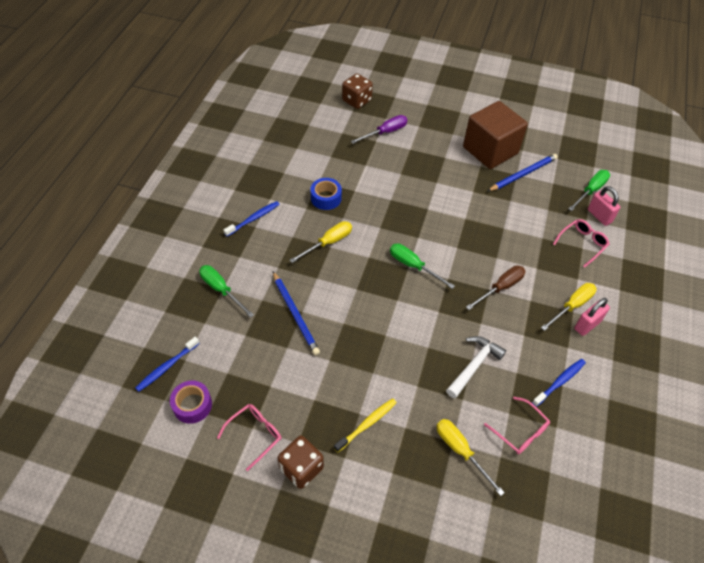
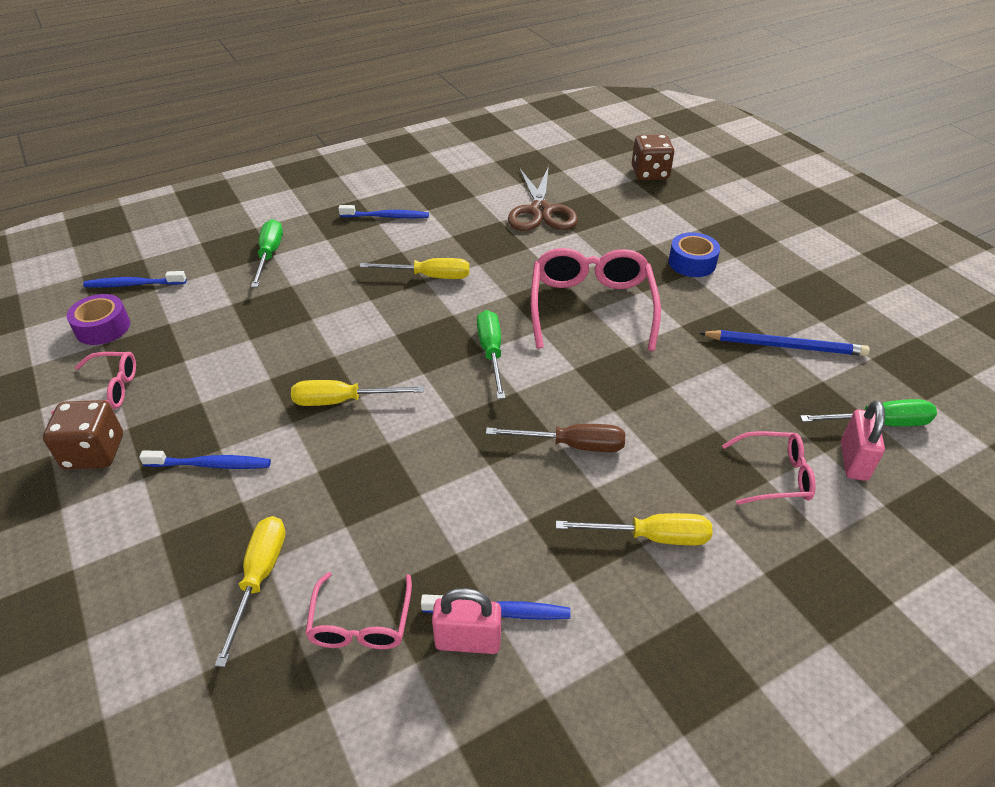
camera: 45 degrees right, 10 degrees down
(295, 314) = (301, 316): blue pencil -> none
(326, 198) = (486, 238): blue tape -> blue tape (692, 263)
(332, 161) = (540, 211): none -> brown scissors
(367, 424) = (211, 465): yellow toothbrush -> blue toothbrush
(381, 343) = (342, 401): none -> yellow screwdriver
(385, 132) = (644, 215): purple screwdriver -> none
(425, 207) = (591, 307): none -> pink glasses
(474, 365) = (413, 502): white hammer -> none
(490, 150) = (768, 297): brown cube -> none
(587, 325) = (642, 577): pink padlock -> pink padlock (468, 641)

